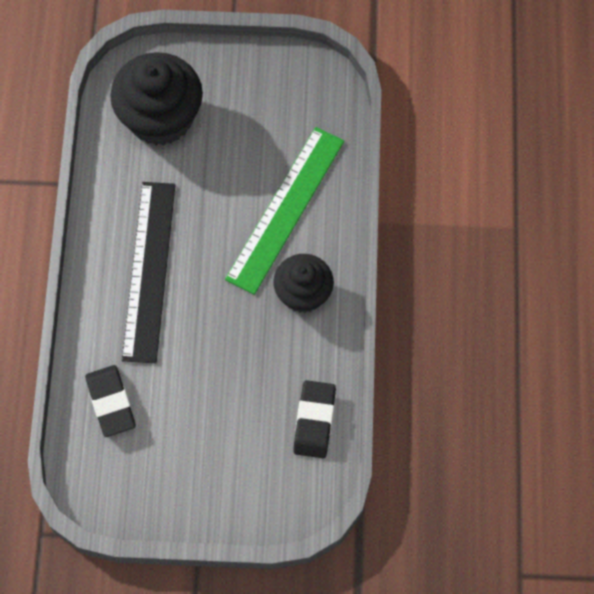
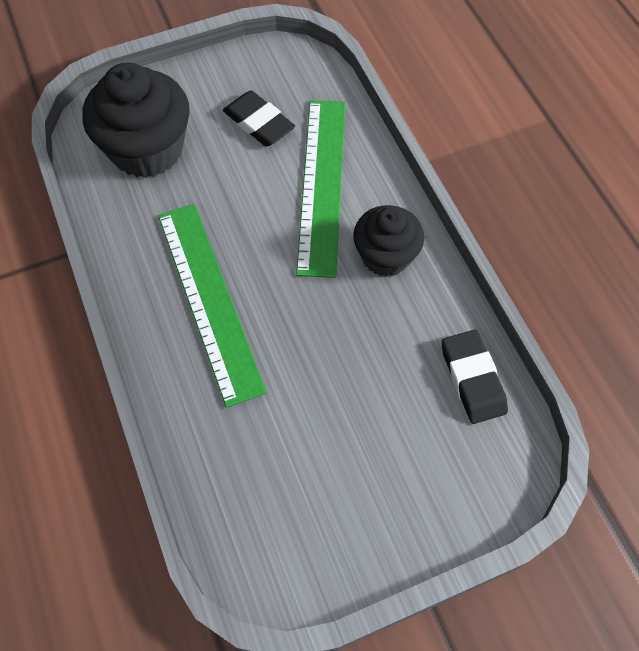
camera: 25 degrees left, 5 degrees down
(111, 402) = (236, 459): black eraser -> black eraser (259, 123)
(149, 271) = (209, 300): black ruler -> green ruler

